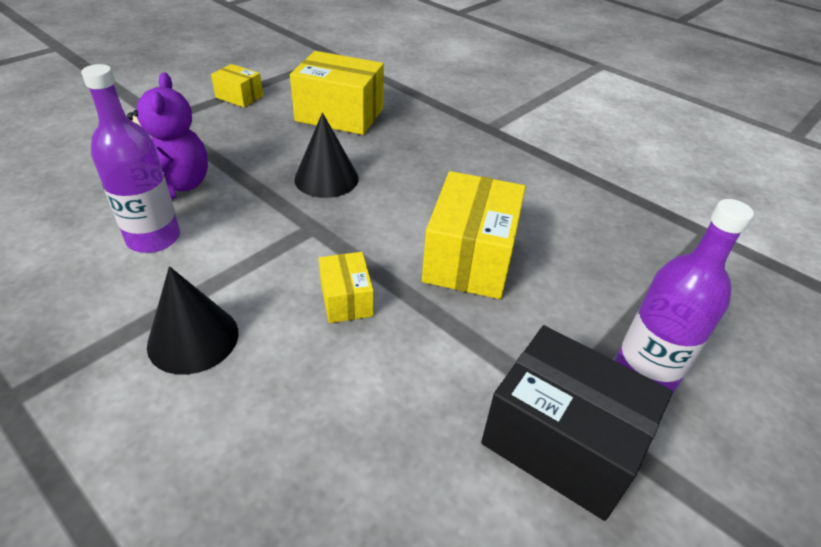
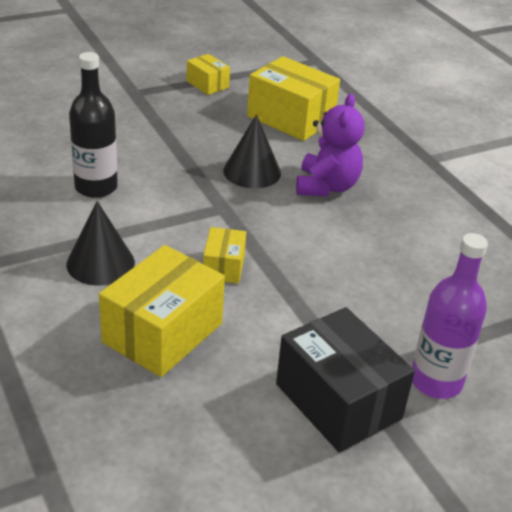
camera: 20 degrees right, 5 degrees down
(153, 238) = (96, 187): purple bottle -> black bottle
(176, 187) = (126, 152): purple teddy bear -> purple teddy bear (326, 186)
(470, 258) = (342, 262): yellow box -> yellow box (162, 333)

